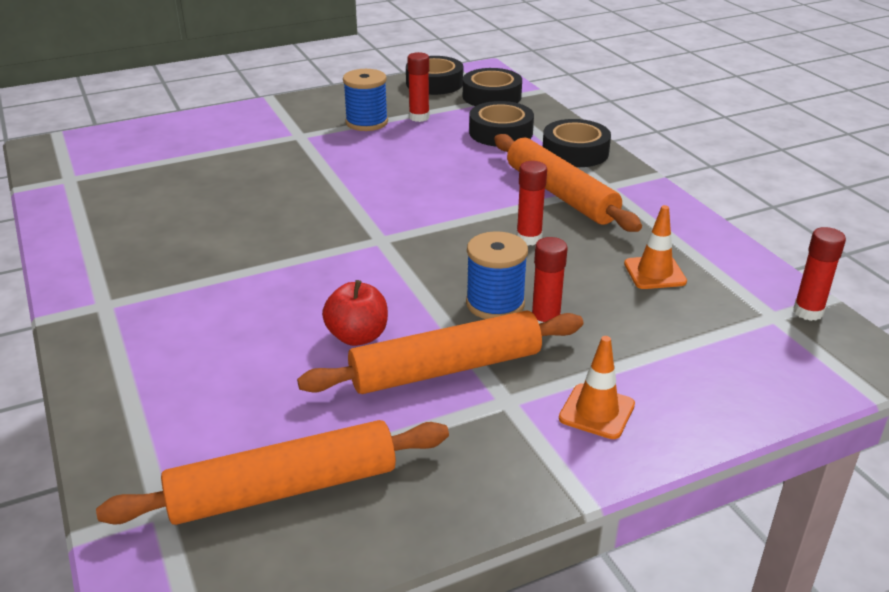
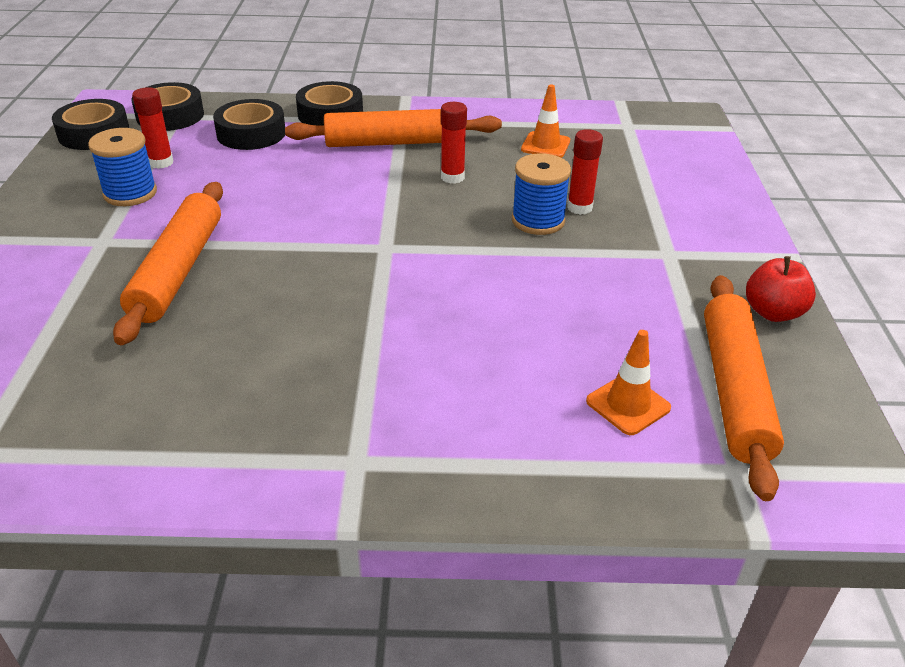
camera: 65 degrees left, 5 degrees up
(357, 336) = (539, 300): red apple -> red apple (773, 312)
(446, 368) = (613, 268): orange rolling pin -> orange rolling pin (177, 270)
(596, 411) = (699, 222): orange traffic cone -> orange traffic cone (628, 404)
(808, 312) = (631, 114): red glue stick -> none

